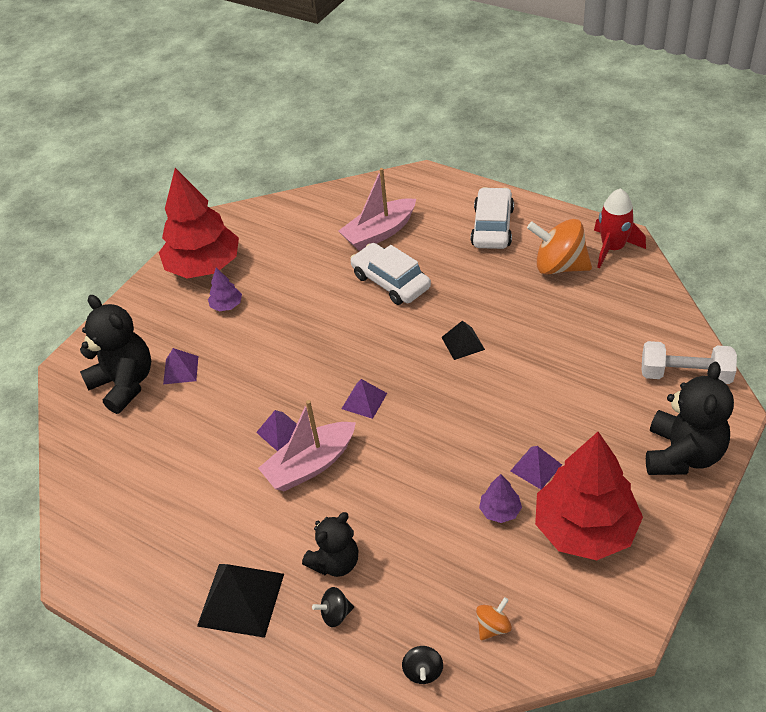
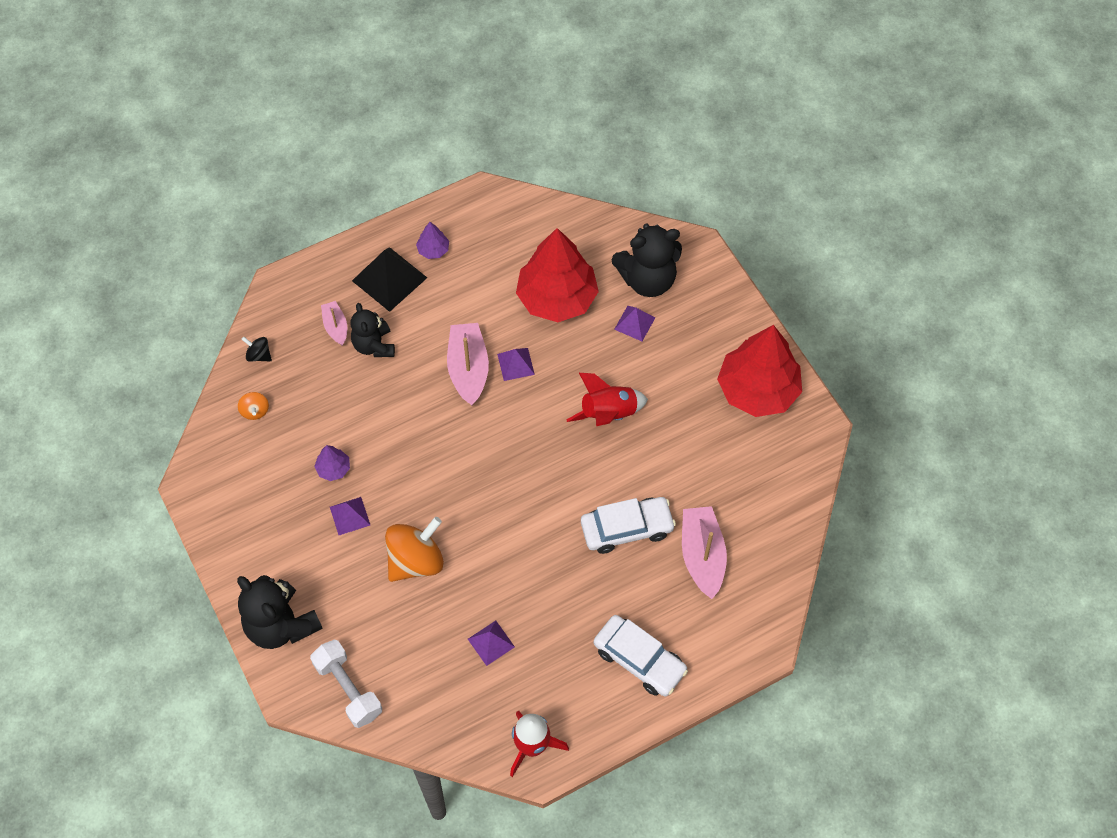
camera: 115 degrees right, 15 degrees up
(226, 305) = (690, 386): purple tree -> purple tree (433, 250)
(290, 342) = (608, 414): none -> red rocket
(335, 614) = (336, 327): black spinning top -> pink boat
(364, 401) = (503, 435): purple pyramid -> purple pyramid (491, 643)
(463, 343) = (510, 542): black pyramid -> none
(559, 266) = (543, 681): orange spinning top -> orange spinning top (416, 560)
(585, 528) = (277, 513): red tree -> red tree (557, 298)
(685, 374) = (348, 689): white dumbbell -> white dumbbell turned 75 degrees counterclockwise

